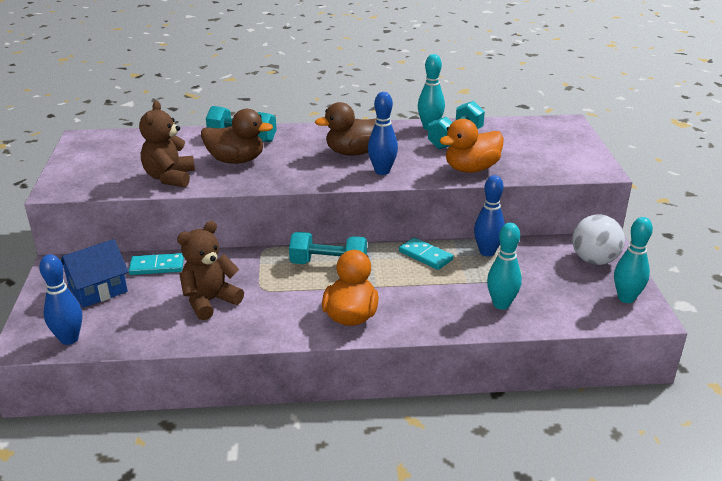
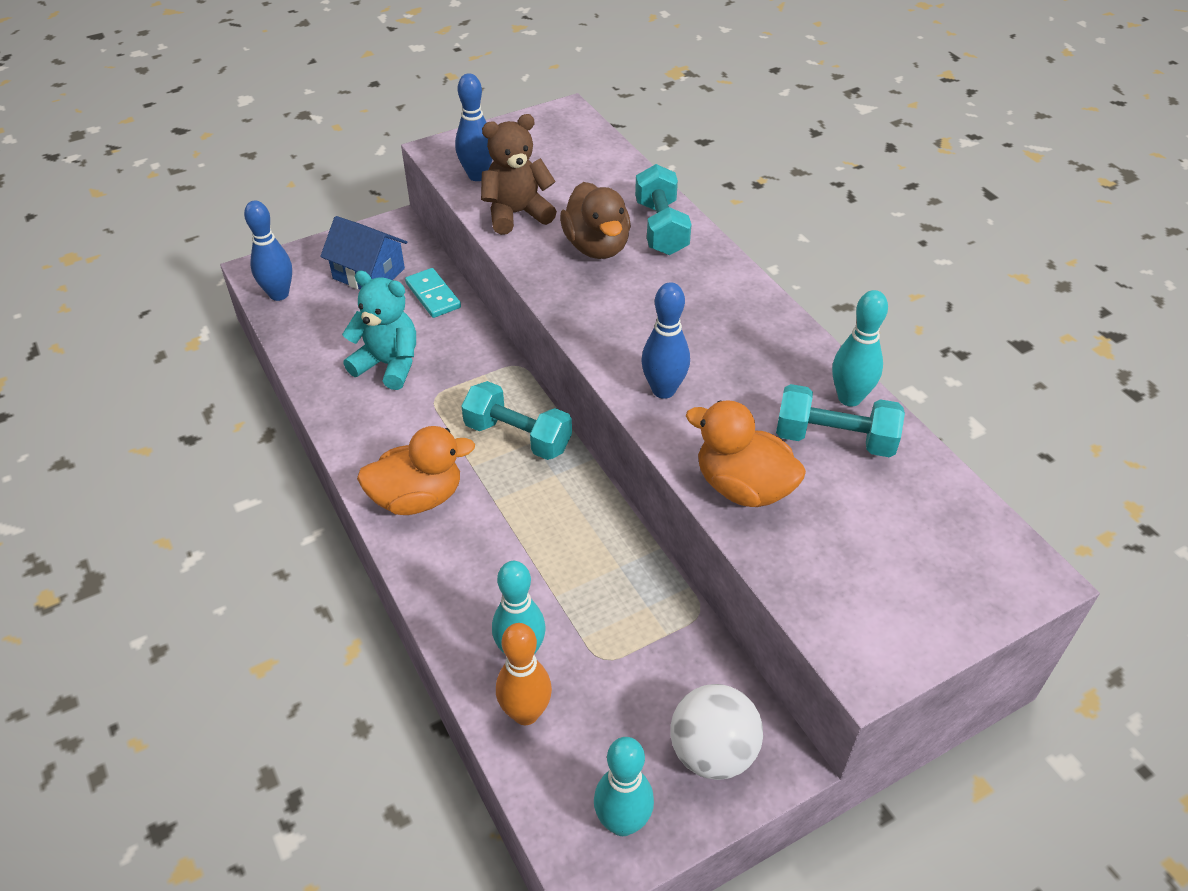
camera: 65 degrees right, 15 degrees up
(210, 301) = (388, 364): brown teddy bear -> turquoise teddy bear
(328, 264) = (518, 436): turquoise dumbbell -> turquoise dumbbell turned 45 degrees counterclockwise
(353, 152) = (699, 343): brown duck -> none
(425, 256) = (596, 529): turquoise domino -> none
(487, 252) = (649, 599): blue bowling pin -> blue bowling pin (477, 176)
(544, 313) = (525, 713): none -> orange bowling pin

